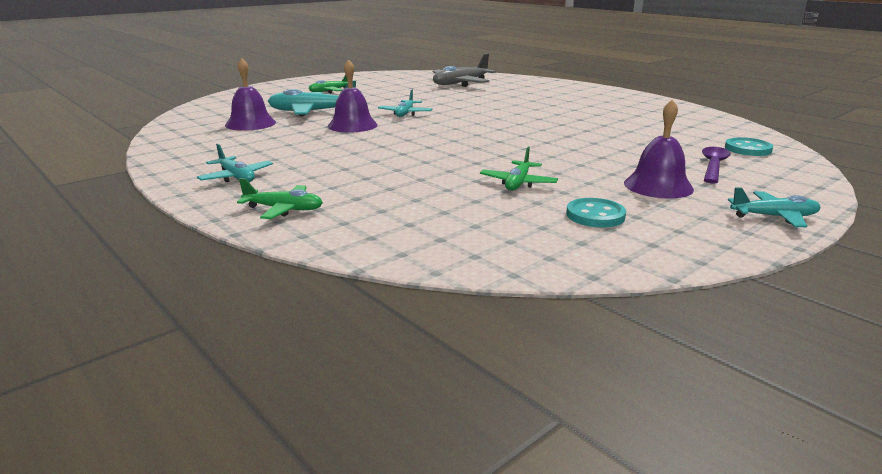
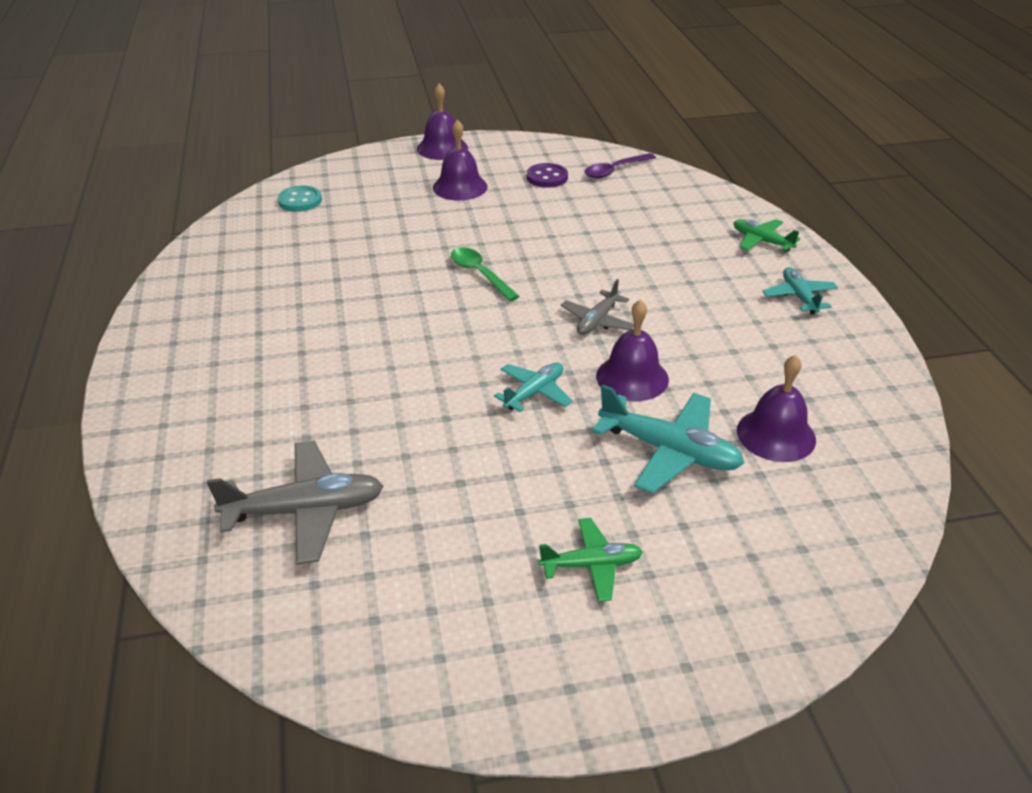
camera: 150 degrees left, 15 degrees up
(399, 139) = (597, 321): none -> grey plane
(518, 142) = (480, 274): none -> green spoon
(518, 183) = (558, 218): green plane -> none
(595, 215) = (547, 177): turquoise button -> purple button
(713, 166) = (376, 192): purple spoon -> purple spoon (615, 170)
(774, 217) = (442, 148): turquoise plane -> purple bell

